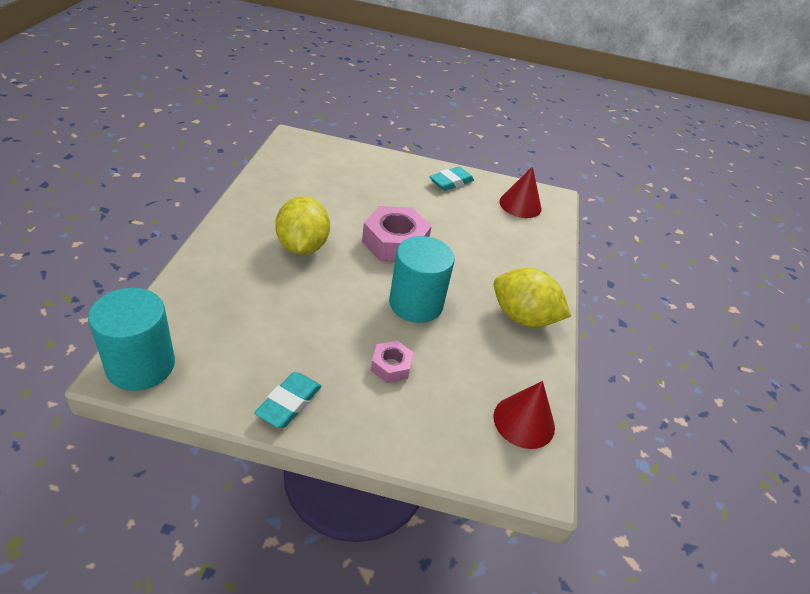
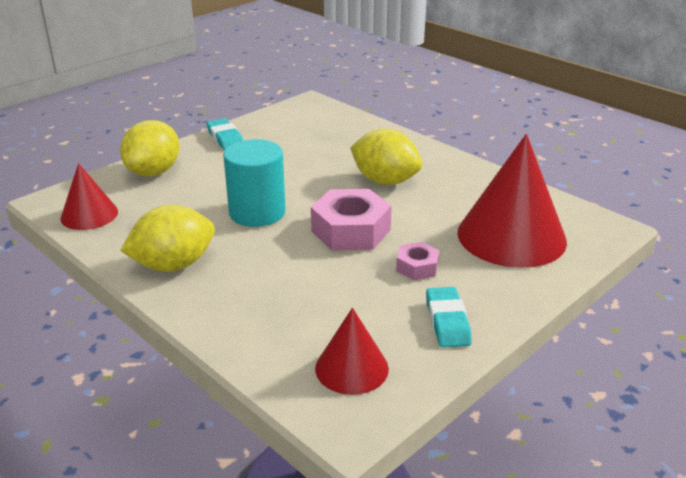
camera: 130 degrees right, 10 degrees down
(141, 365) = (309, 106): turquoise cylinder -> none
(338, 172) = (511, 236): none -> red cone
(391, 366) = (208, 180): pink nut -> pink nut (417, 267)
(412, 423) = (154, 172): none -> yellow lemon

